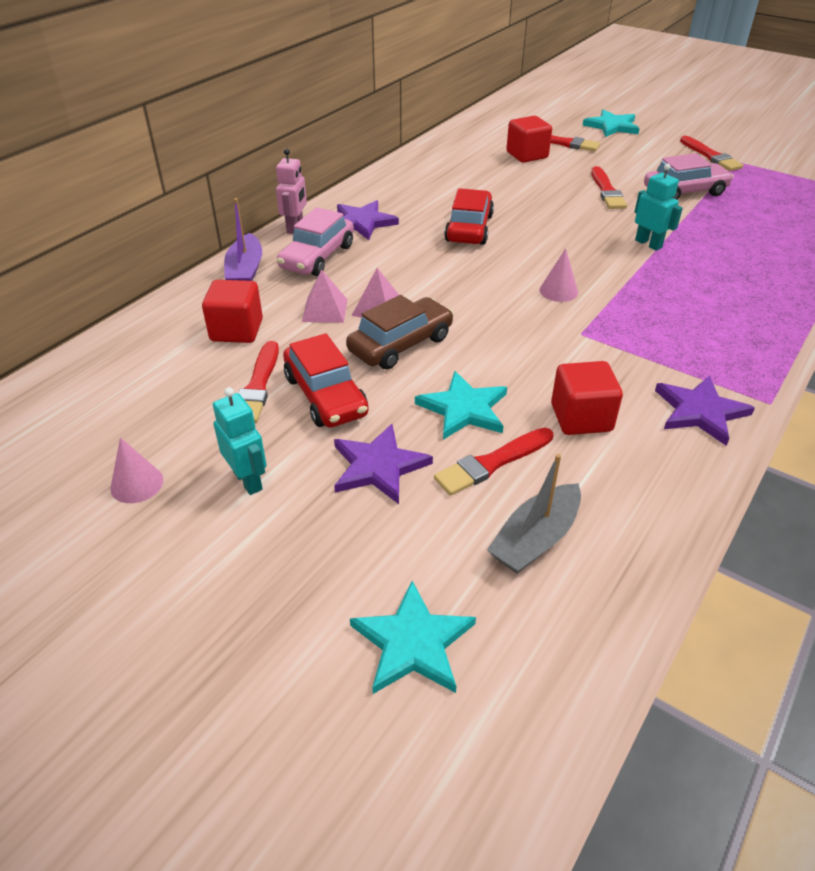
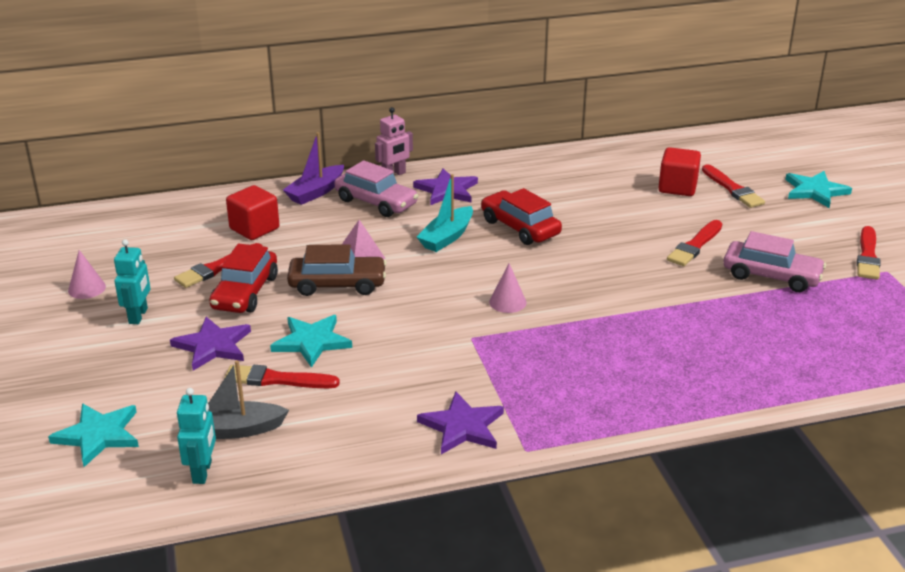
camera: 40 degrees right, 10 degrees down
(317, 257) = (376, 202): pink car -> pink car turned 120 degrees counterclockwise
(325, 310) = (325, 240): pink pyramid -> none
(426, 260) = (447, 237): none -> turquoise boat
(469, 228) = (520, 227): red car -> red car turned 90 degrees counterclockwise
(581, 418) = (375, 386): red cube -> none
(648, 244) = (649, 302): turquoise robot -> turquoise robot (202, 472)

